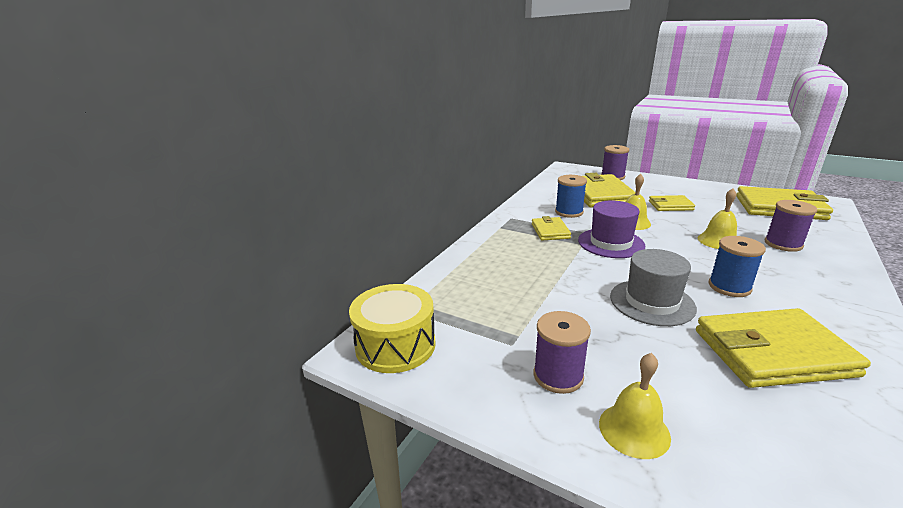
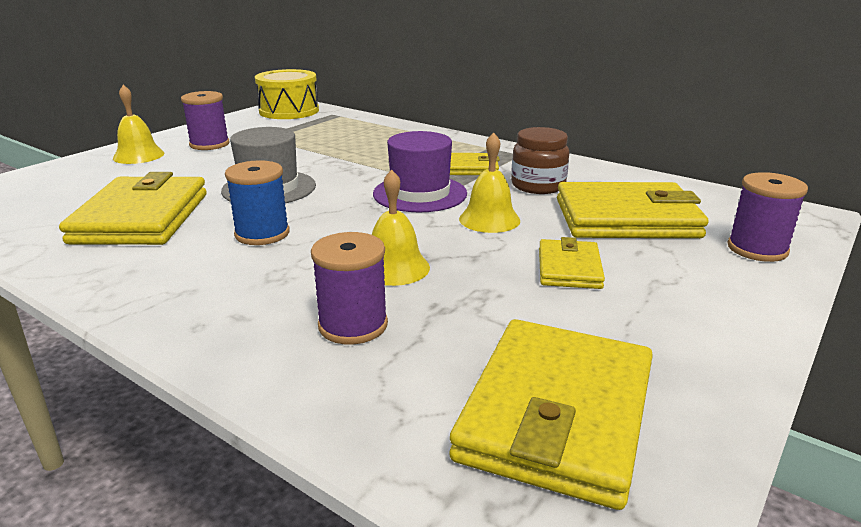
camera: 95 degrees right, 0 degrees up
(569, 212) = (538, 185): blue spool -> brown jar

